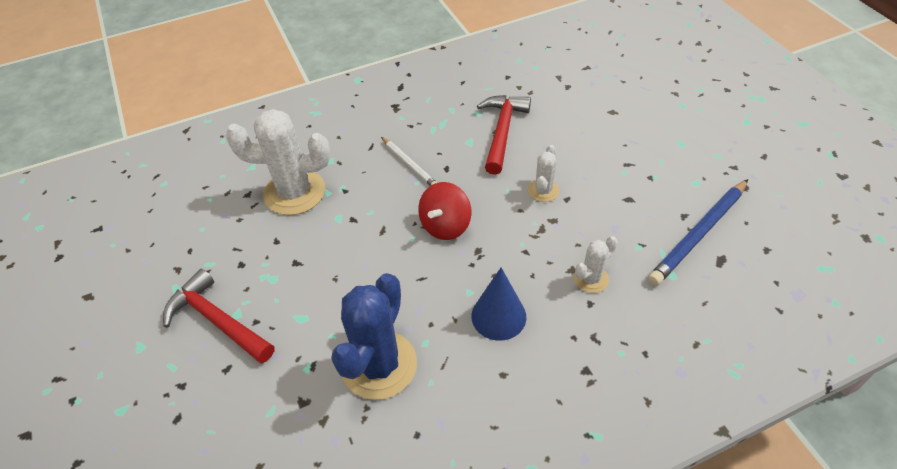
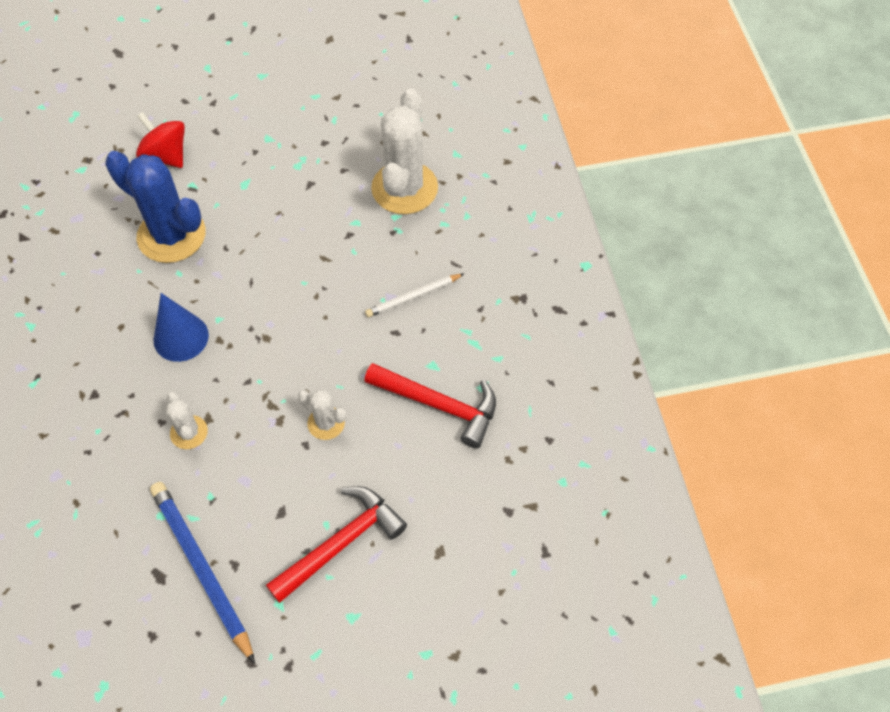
camera: 100 degrees right, 10 degrees up
(217, 320) = (267, 125): red hammer -> red hammer (341, 543)
(445, 225) = (310, 315): red spinning top -> red spinning top (166, 155)

